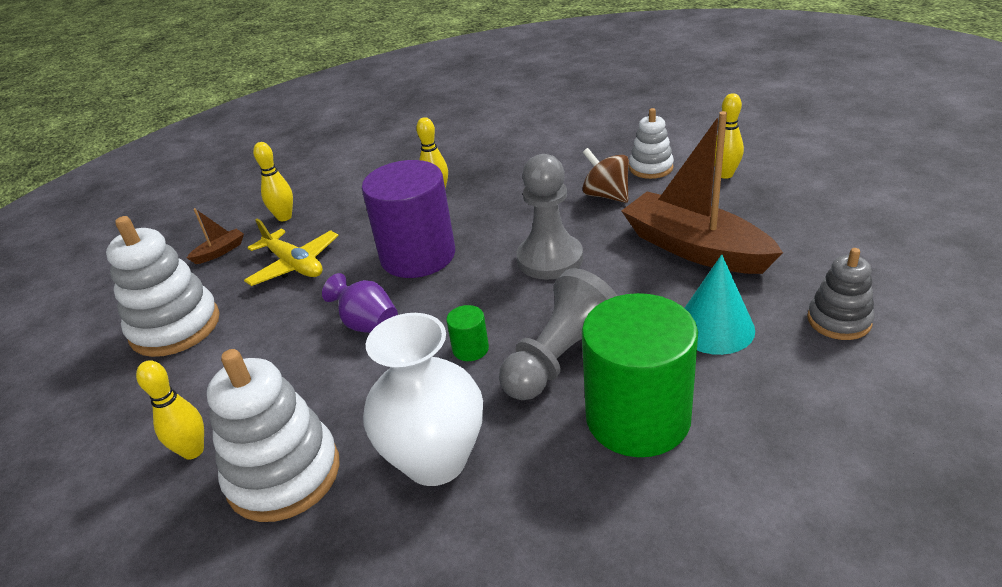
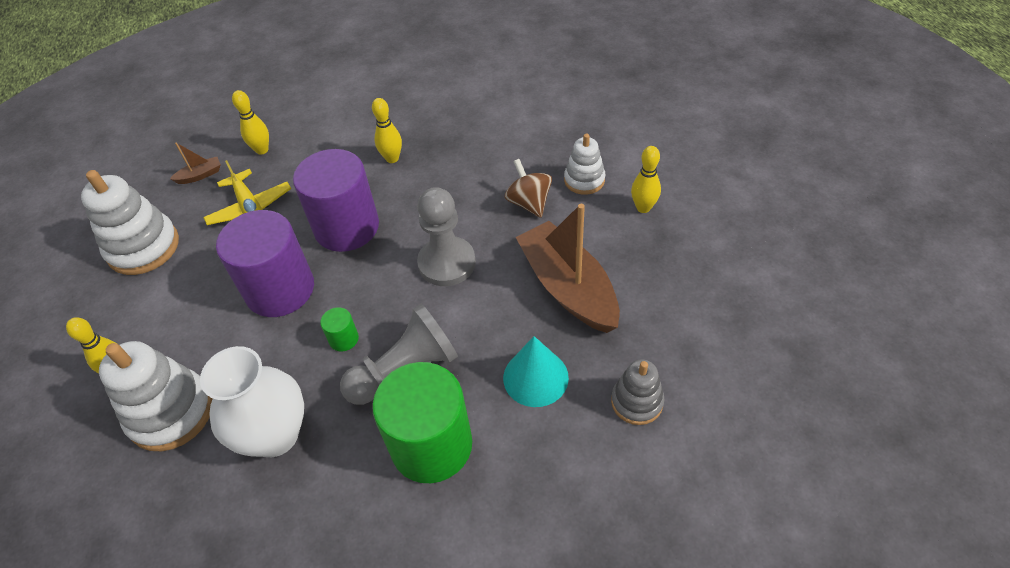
camera: 15 degrees right, 15 degrees up
(367, 324) = (280, 289): purple vase -> purple cylinder

